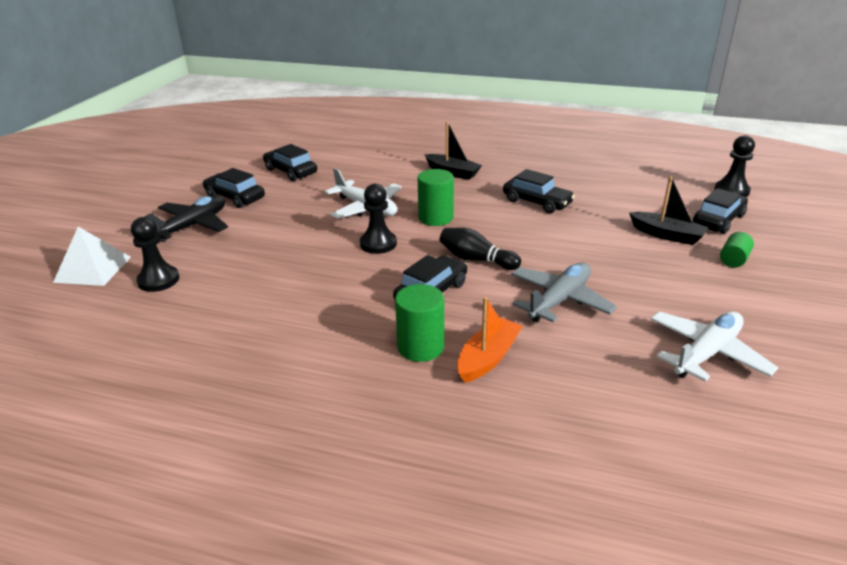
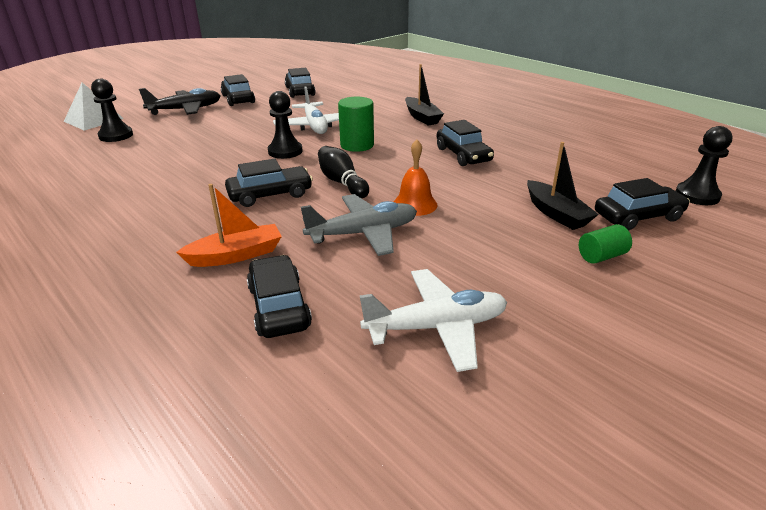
camera: 30 degrees right, 0 degrees up
(420, 347) = (201, 229): green cylinder -> none
(562, 261) = (415, 204): none -> orange bell
(585, 385) = (279, 307): none -> black car

